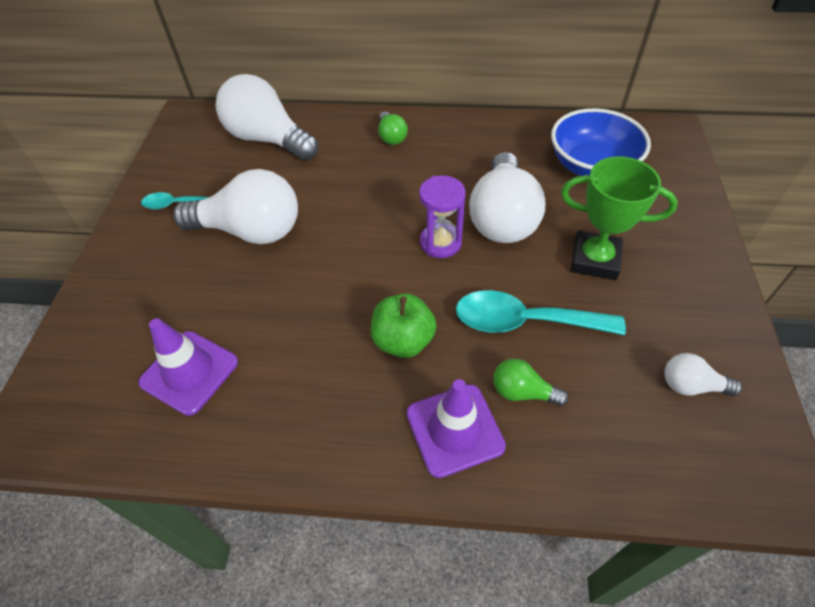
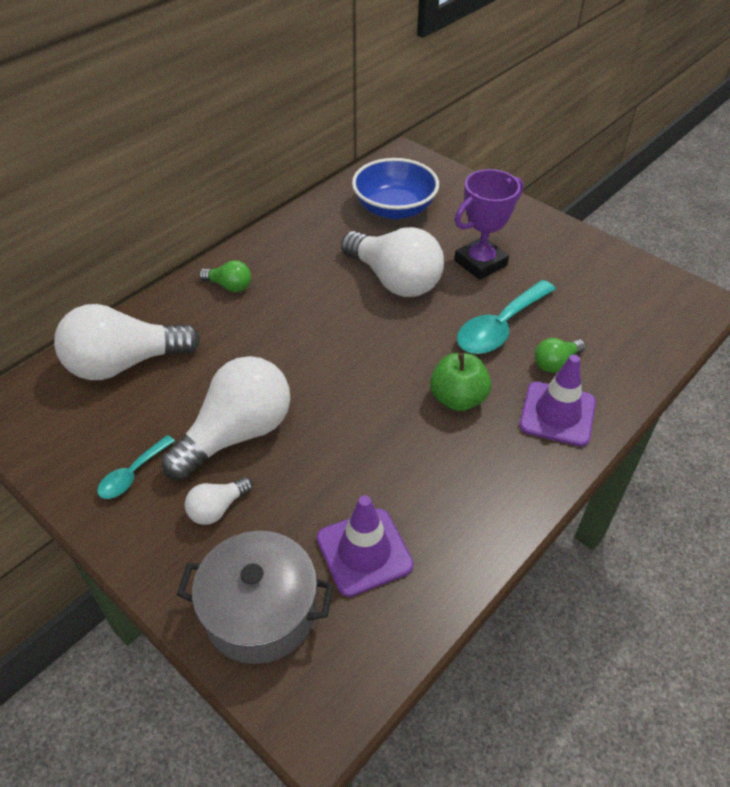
camera: 55 degrees left, 5 degrees down
(99, 342) = (260, 611): none -> grey pot
(440, 243) = (383, 326): purple hourglass -> none
(595, 260) = (480, 263): green trophy -> purple trophy
(691, 385) = (613, 288): white light bulb -> white light bulb (217, 508)

